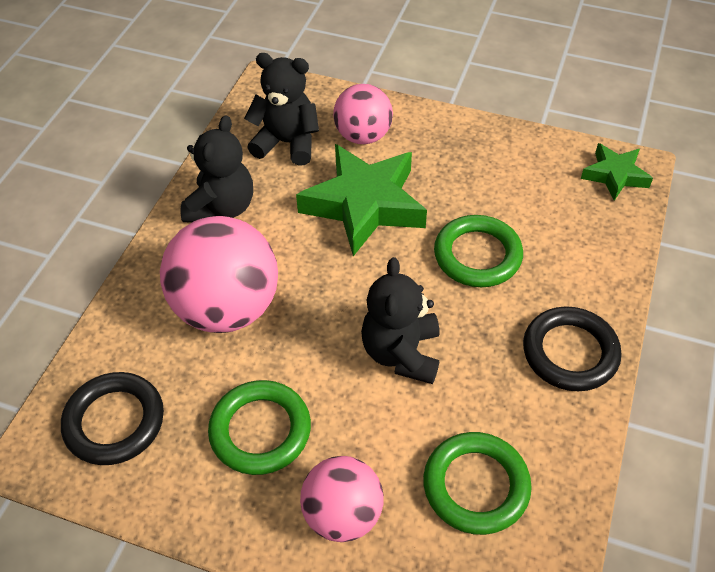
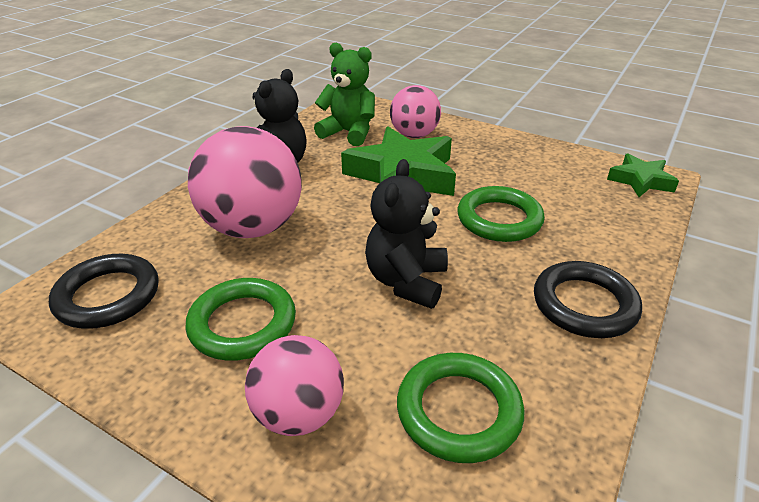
camera: 10 degrees right, 15 degrees down
(287, 143) = (349, 133): black teddy bear -> green teddy bear

